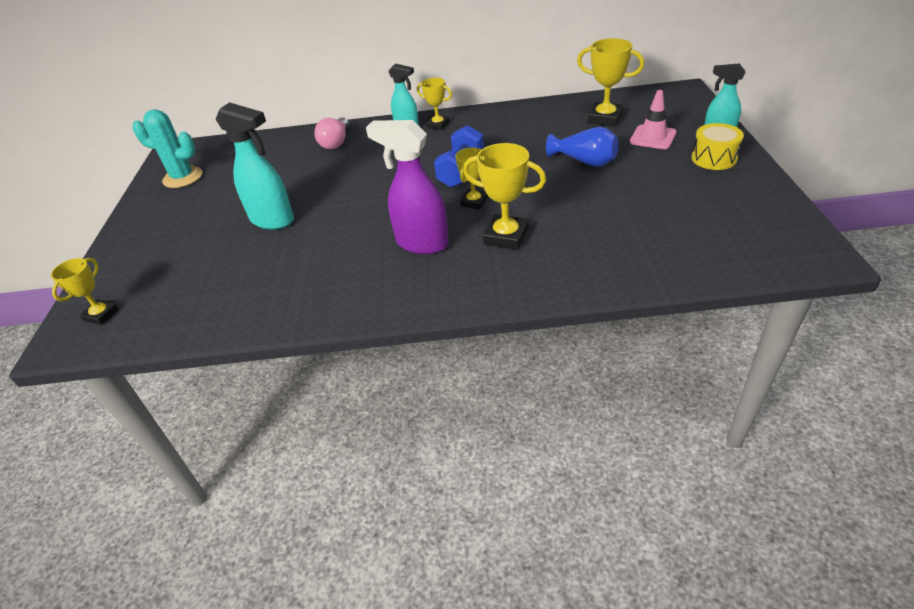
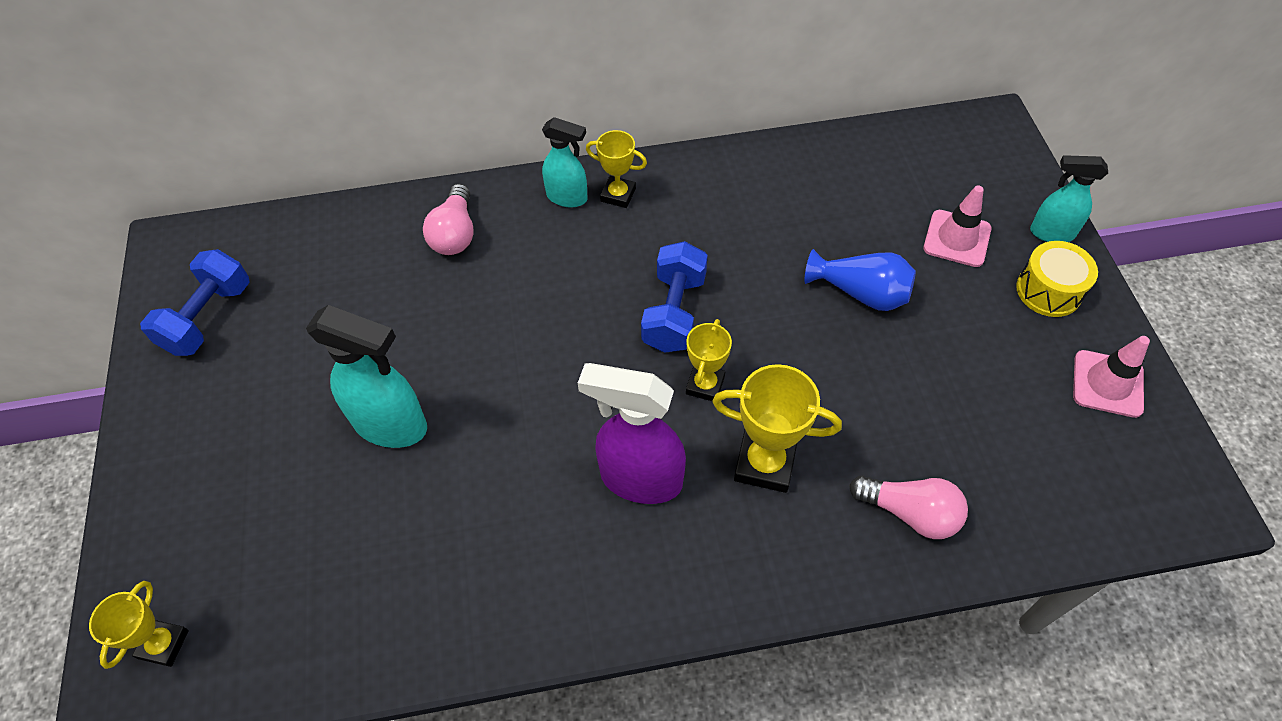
camera: 10 degrees left, 15 degrees up
(183, 177) = (208, 317): turquoise cactus -> blue dumbbell
(603, 259) = (910, 512): none -> pink light bulb
(605, 118) = (881, 189): yellow trophy -> none
(753, 199) = (1107, 384): none -> pink traffic cone

